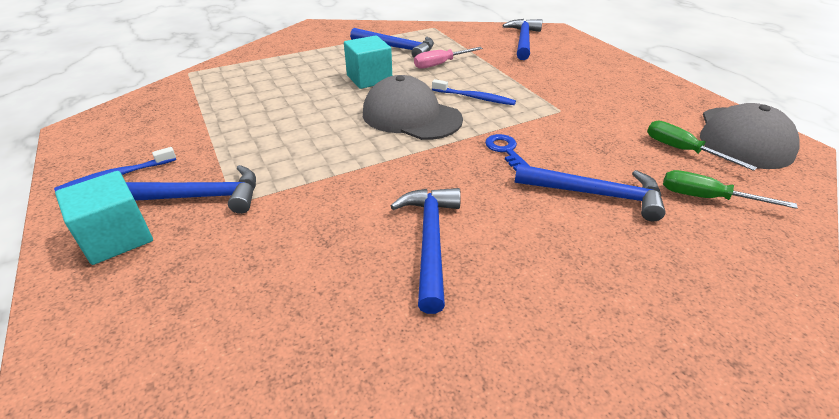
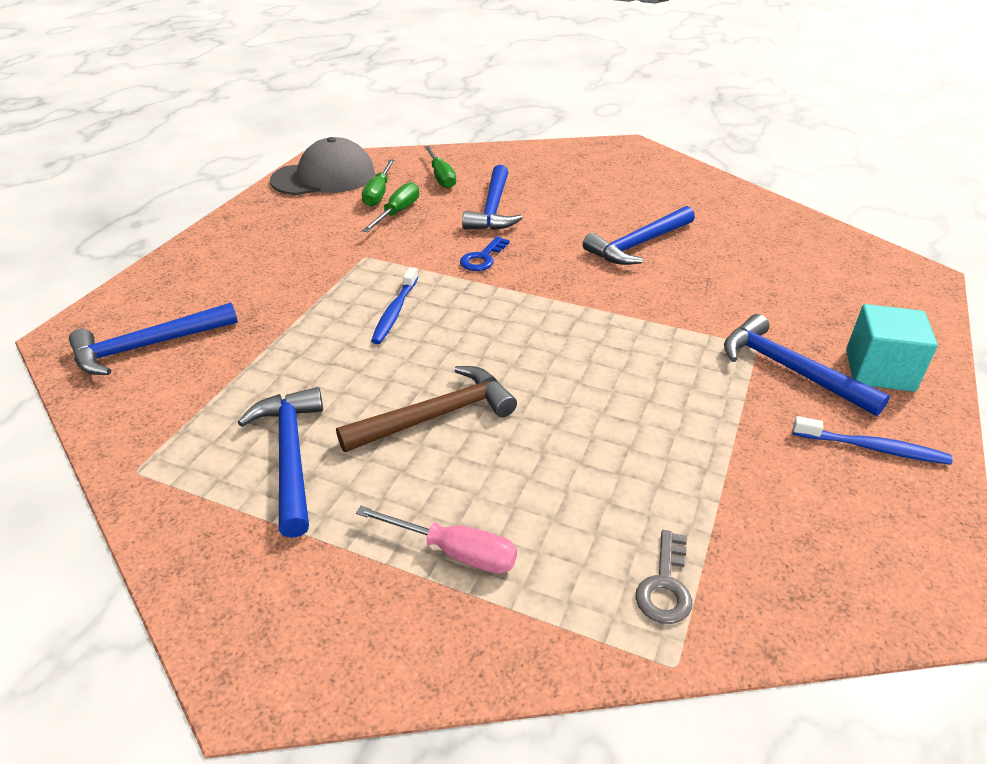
camera: 130 degrees left, 0 degrees up
(207, 83) = (665, 585): none -> grey key
(369, 79) = (436, 416): turquoise cube -> brown hammer
(411, 116) = (491, 331): grey cap -> none
(440, 64) = (317, 379): pink screwdriver -> pink screwdriver (454, 551)
(474, 98) = (395, 312): blue toothbrush -> blue toothbrush turned 150 degrees counterclockwise
(595, 194) = (493, 209): blue hammer -> blue hammer turned 150 degrees counterclockwise
(629, 145) = (397, 213): none -> green screwdriver

